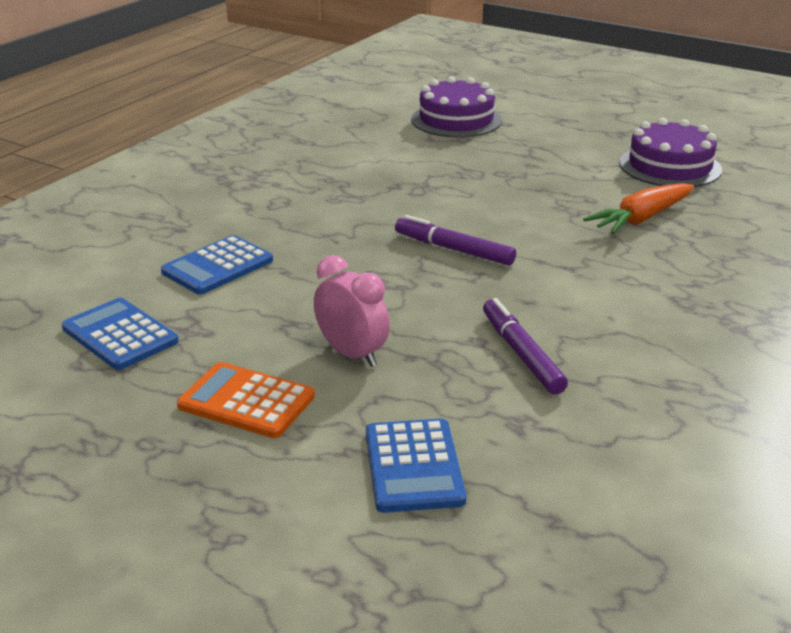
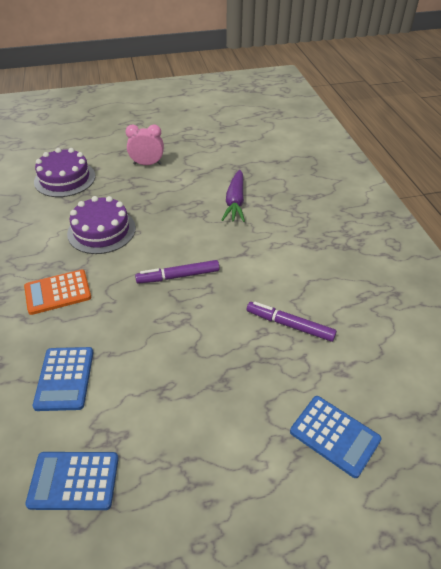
camera: 45 degrees left, 15 degrees up
(246, 401) = (211, 465): orange calculator -> orange calculator (58, 292)
(352, 354) = (219, 386): pink clock -> pink clock (147, 164)
(641, 219) = (235, 202): orange carrot -> purple carrot
(670, 166) = (207, 160): purple cake -> purple cake (101, 231)

